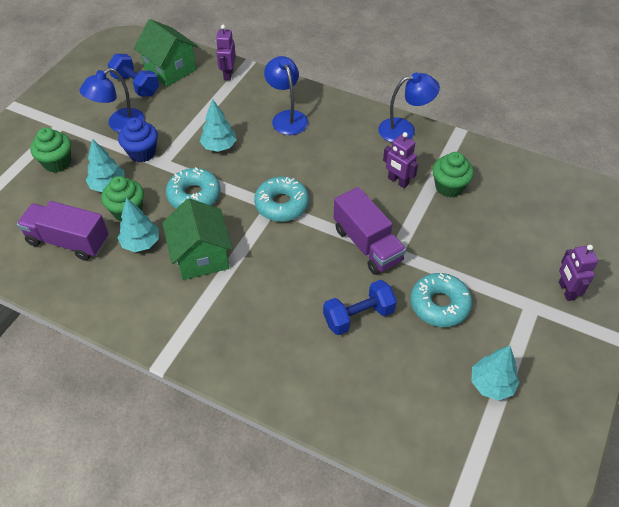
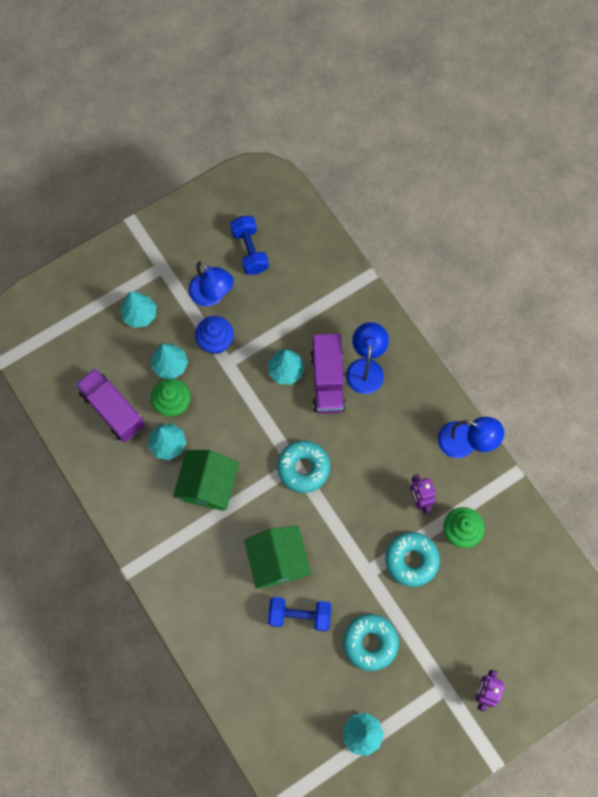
camera: 30 degrees right, 20 degrees up
(57, 163) = (140, 314): green cupcake -> turquoise tree
(119, 124) = (212, 295): blue lamp -> blue lamp turned 120 degrees counterclockwise
(170, 70) = (291, 246): green house -> green house (278, 561)
(194, 195) = (235, 417): turquoise donut -> turquoise donut (411, 560)
(228, 74) = (342, 281): purple robot -> none
(367, 245) = (349, 551): purple truck -> purple truck (327, 381)

